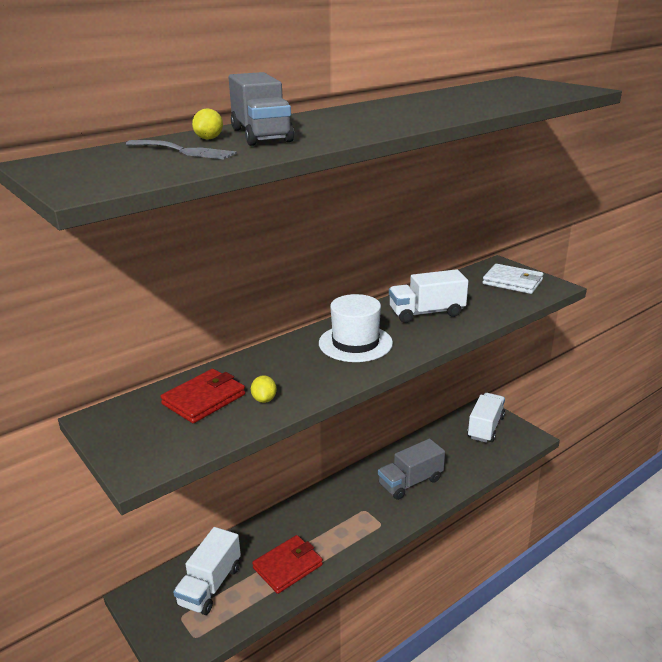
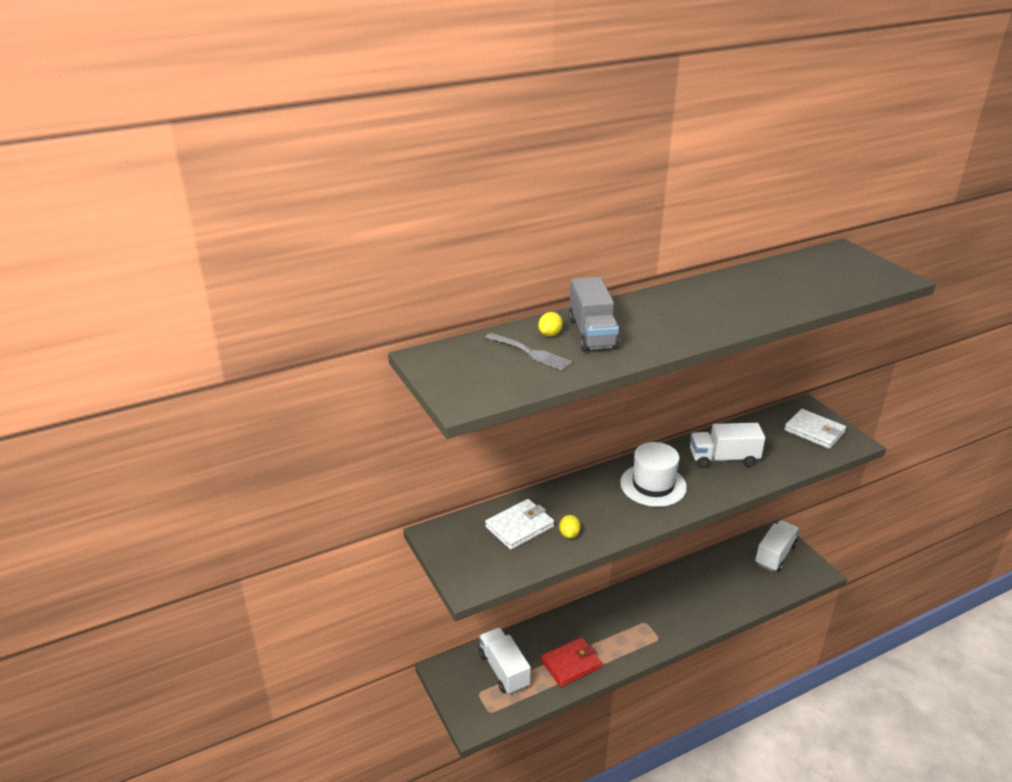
camera: 10 degrees right, 5 degrees up
(204, 399) = (519, 527): red wallet -> white wallet
(210, 585) = (504, 670): white truck -> white truck turned 120 degrees clockwise
(410, 482) = (692, 601): grey truck -> none

